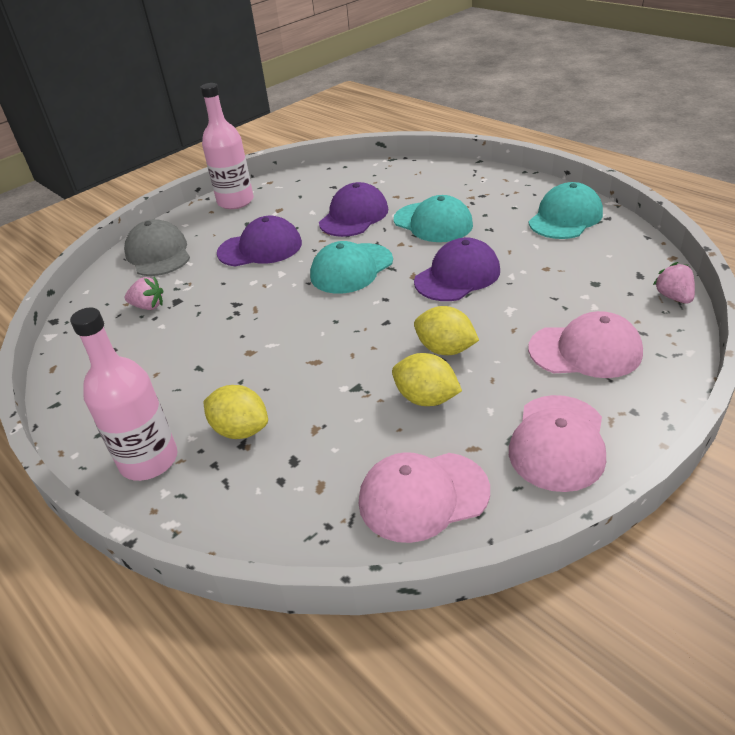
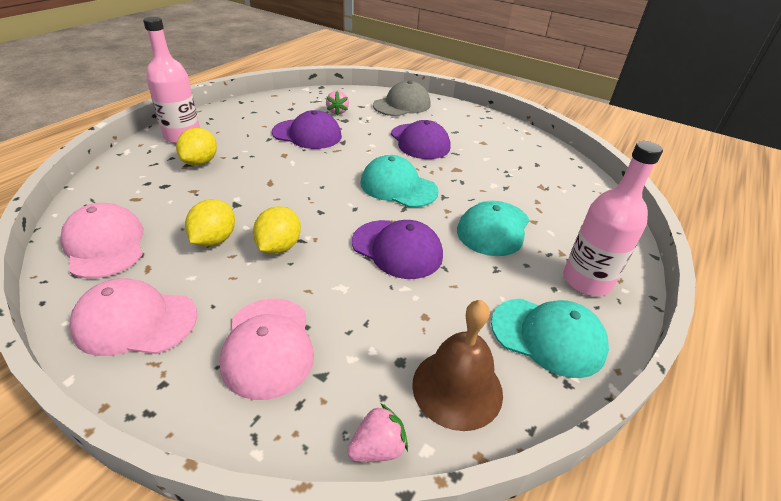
camera: 70 degrees right, 0 degrees up
(235, 201) = (487, 122): pink bottle -> pink bottle (586, 281)
(354, 216) = (487, 180): purple cap -> purple cap (307, 134)
(617, 260) = (457, 388): none -> brown bell

